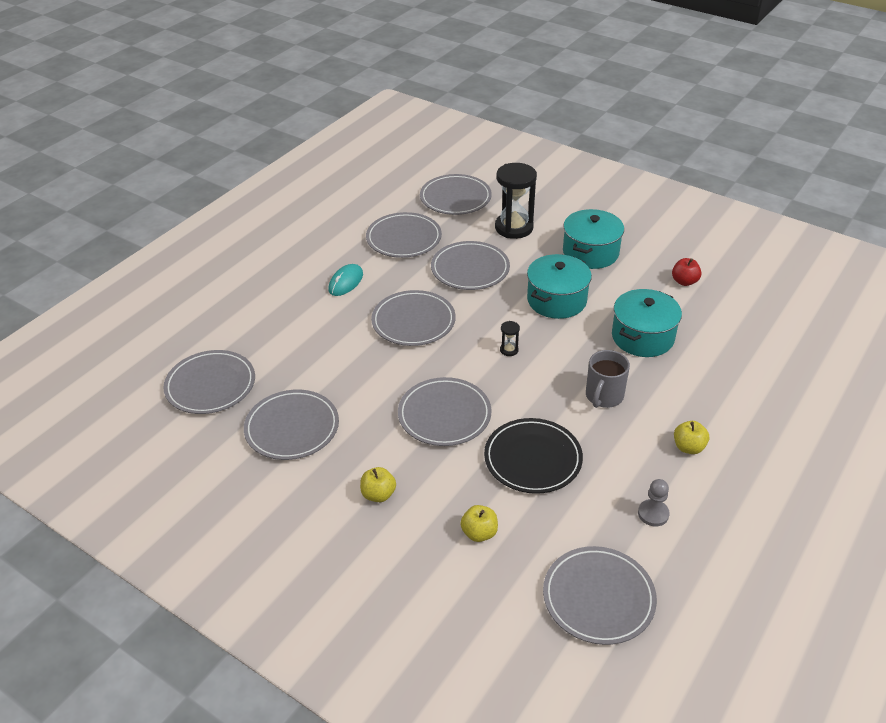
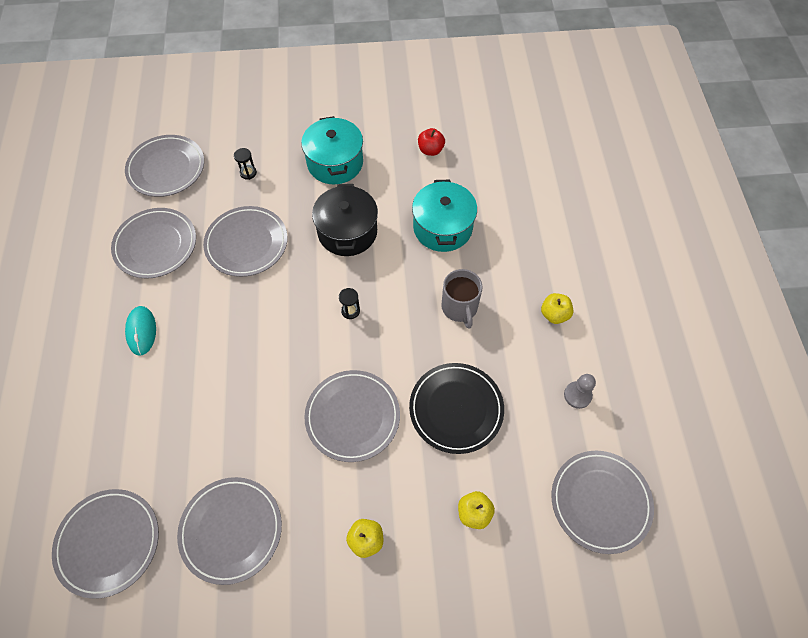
camera: 40 degrees left, 20 degrees up
(413, 321) = (243, 335): grey plate -> none
(514, 227) = (248, 173): black hourglass -> black hourglass, size x0.42
(556, 300) = (347, 232): turquoise pot -> black pot

